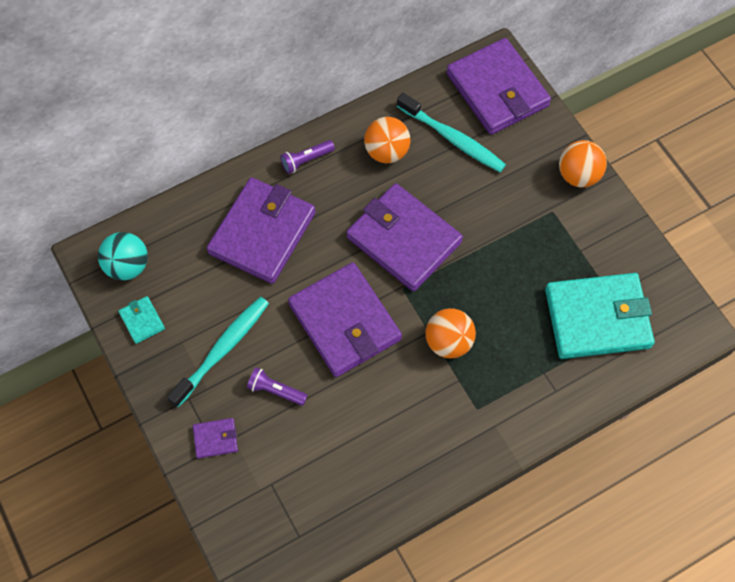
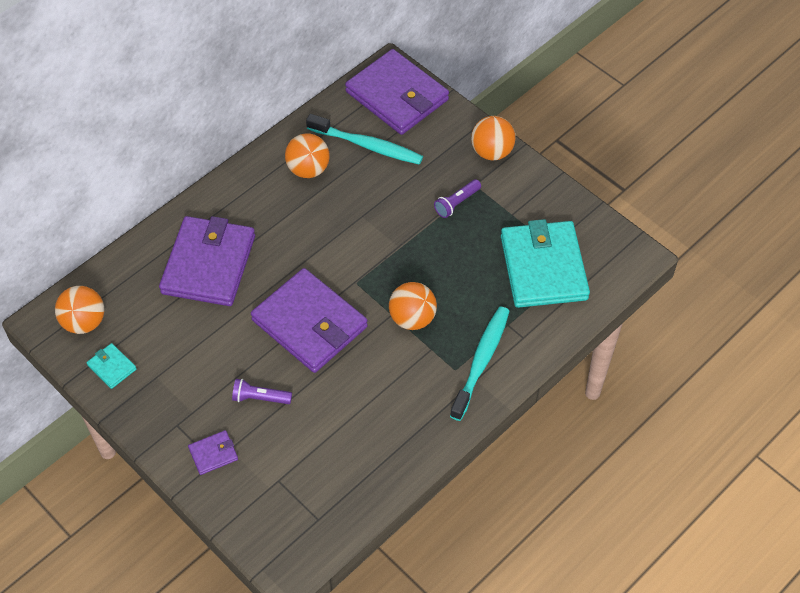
camera: 15 degrees left, 10 degrees down
(128, 266) = (84, 322): turquoise ball -> orange ball
(222, 350) = (198, 375): turquoise toothbrush -> turquoise toothbrush (481, 362)
(306, 160) = (233, 193): purple flashlight -> purple flashlight (456, 203)
(404, 240) = (345, 241): purple wallet -> none
(597, 318) = (543, 267): turquoise wallet -> turquoise wallet turned 75 degrees counterclockwise

